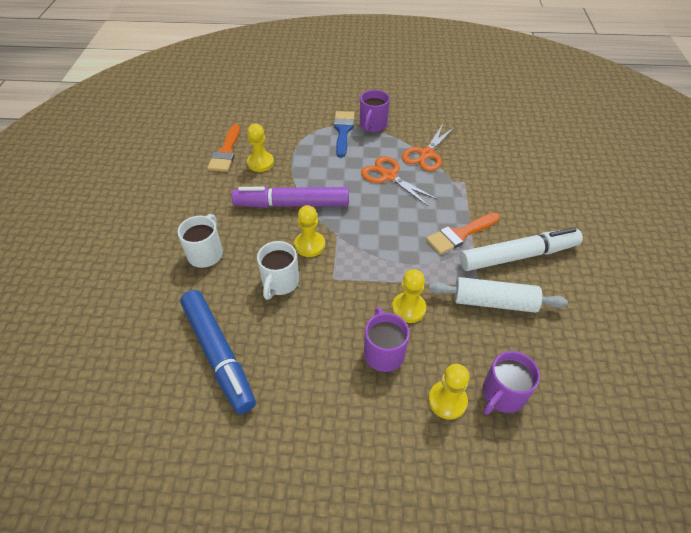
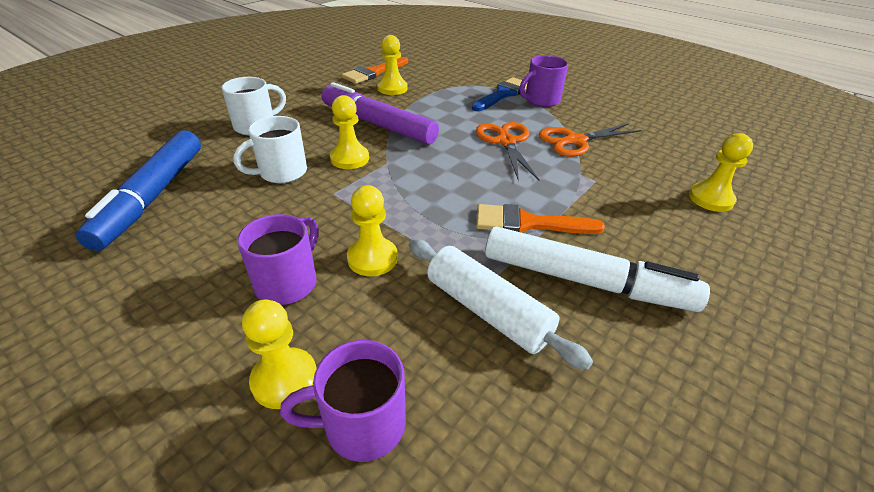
camera: 35 degrees right, 10 degrees down
(527, 164) = (711, 199): none -> yellow pawn

